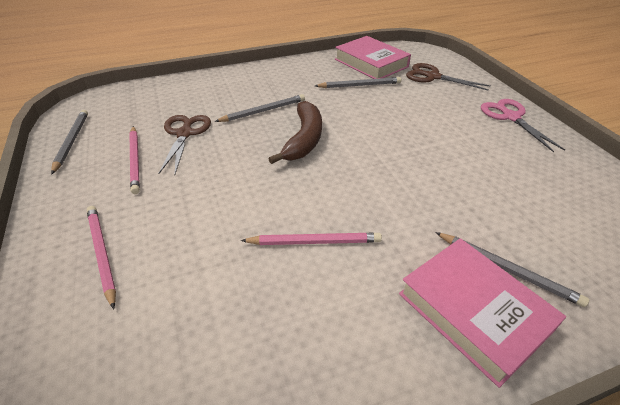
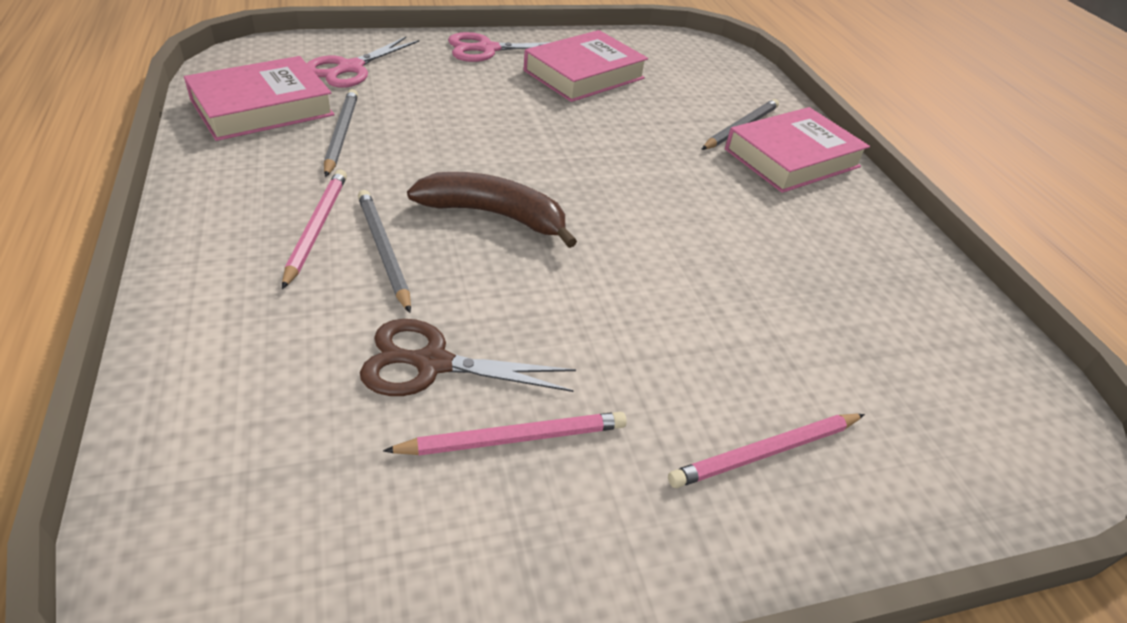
camera: 90 degrees left, 0 degrees up
(71, 142) = (403, 590): grey pencil -> none
(314, 241) = (717, 236): pink pencil -> pink pencil (316, 228)
(432, 77) = (350, 68): brown scissors -> pink scissors
(518, 164) = (584, 74): none -> pink book

